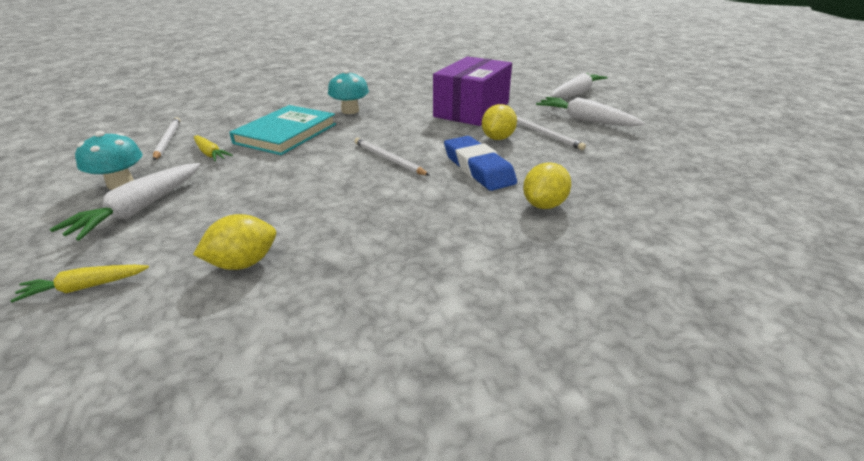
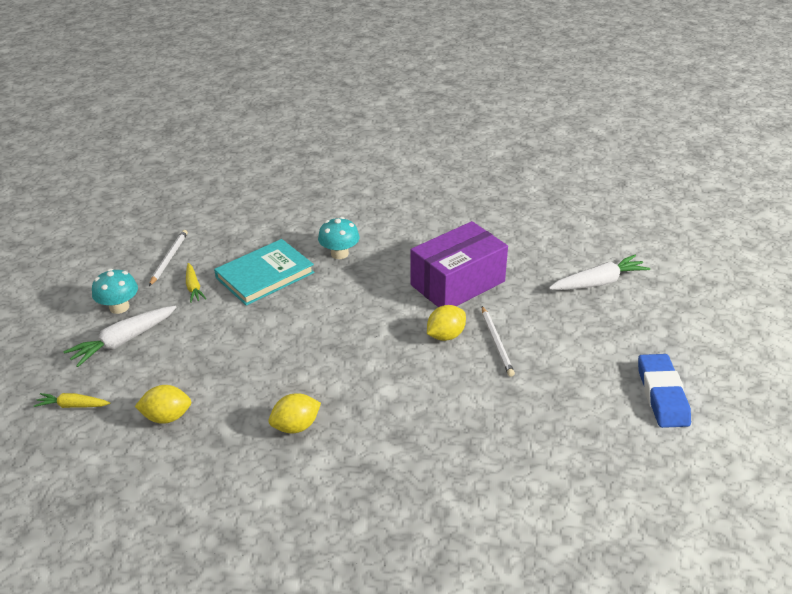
camera: 25 degrees right, 5 degrees up
(389, 159) = (328, 337): white pencil -> none
(478, 168) = (394, 372): blue eraser -> blue eraser (662, 395)
(544, 205) = (411, 432): yellow lemon -> yellow lemon (296, 426)
(585, 120) = (559, 332): white carrot -> none

